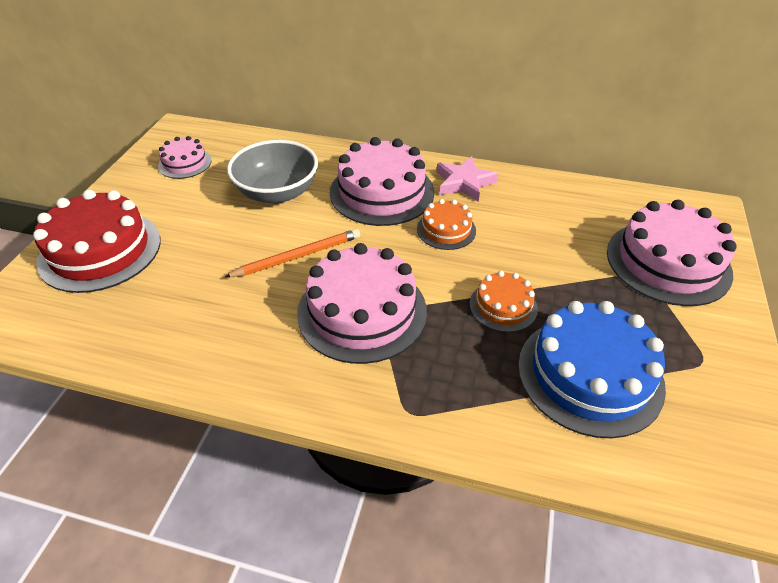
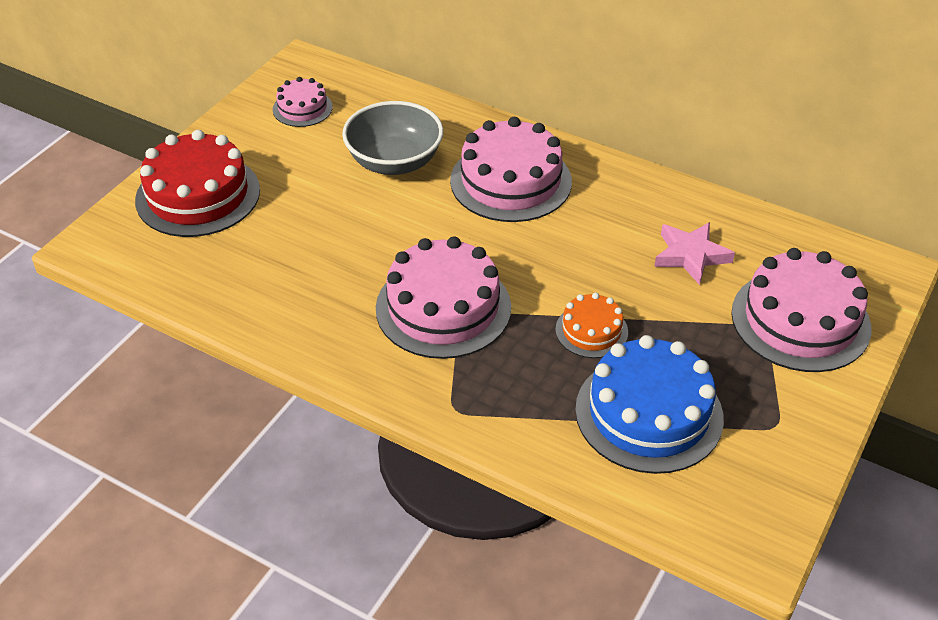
camera: 15 degrees right, 0 degrees up
(297, 256) = (395, 238): orange pencil -> none
(446, 230) = (566, 238): orange cake -> none
(464, 183) = (610, 186): pink star -> pink star (690, 256)

